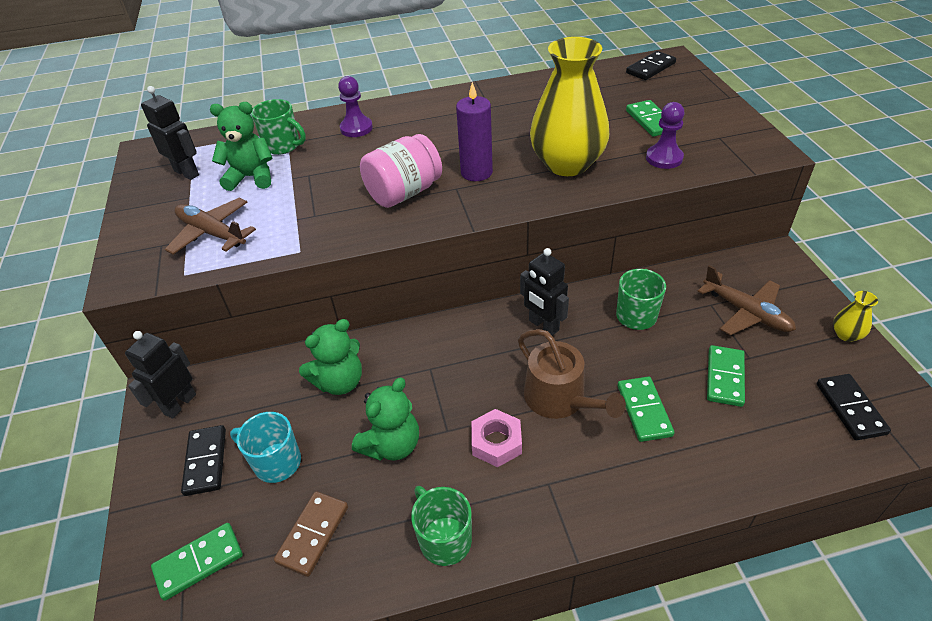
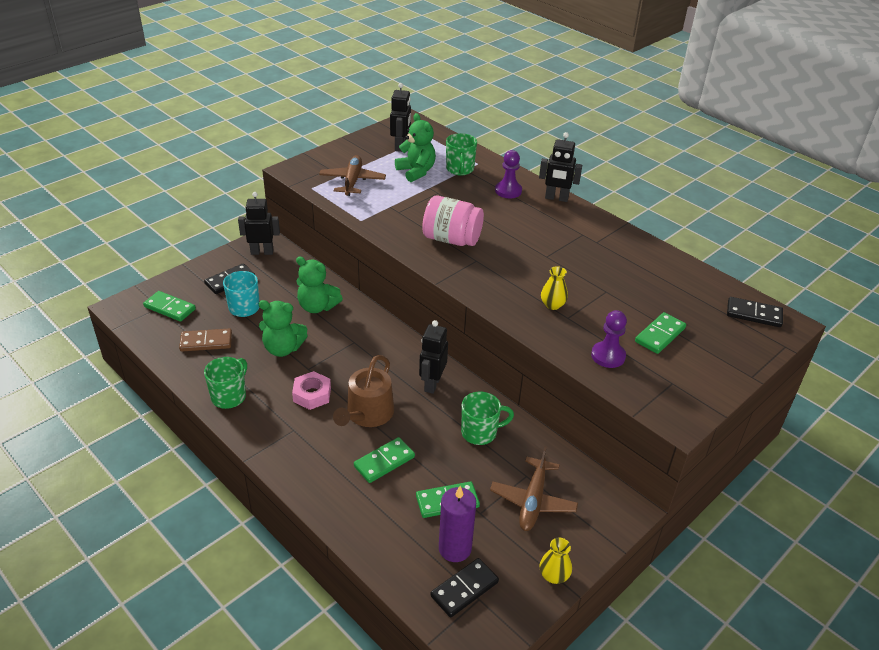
camera: 55 degrees right, 5 degrees down
(399, 105) = (556, 198): none -> black robot
(476, 172) = (502, 263): purple candle -> purple candle (455, 548)
(567, 164) = (552, 305): yellow vase -> yellow vase, size x0.40

